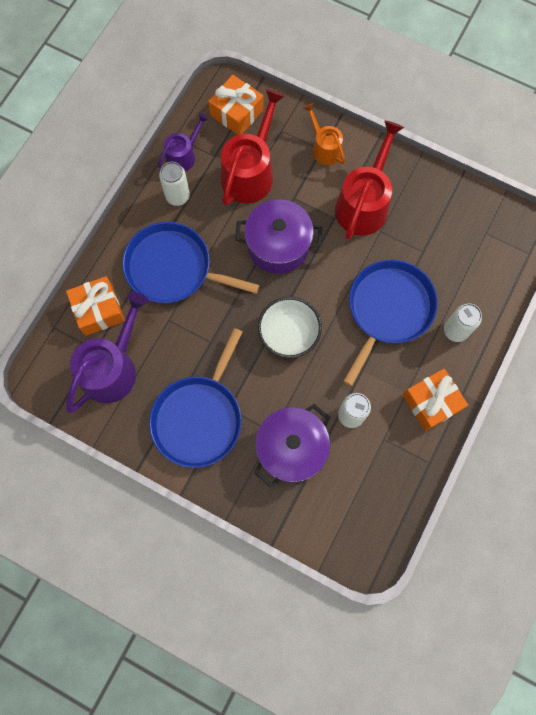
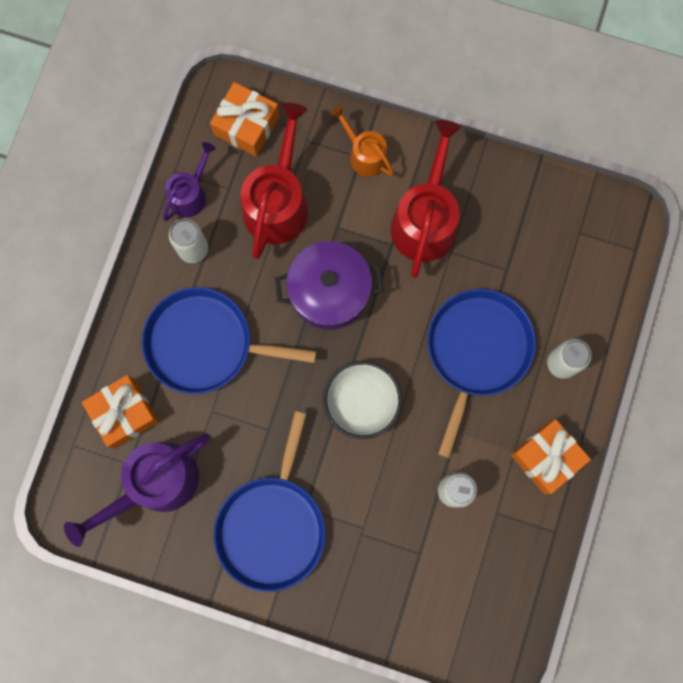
camera: 10 degrees left, 5 degrees up
(112, 368) = (156, 483): purple watering can -> purple watering can turned 150 degrees counterclockwise
(291, 449) = (389, 544): purple pot -> none

